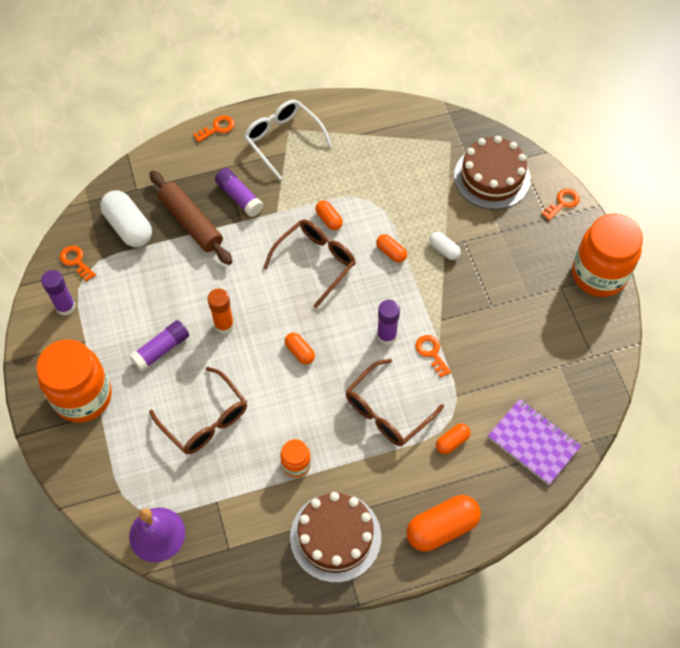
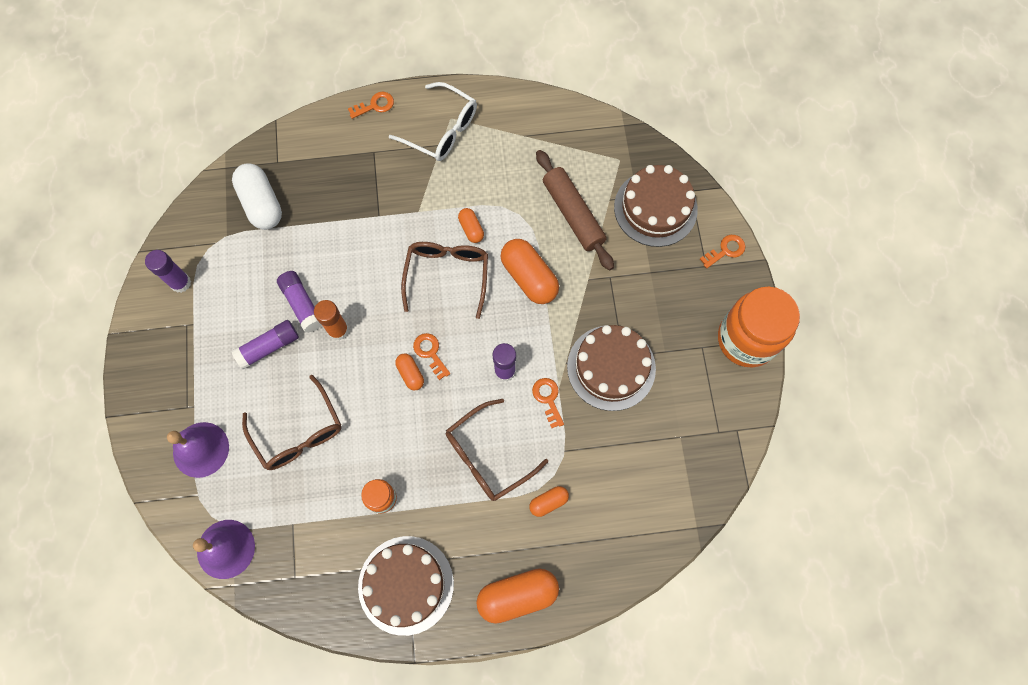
camera: 10 degrees right, 10 degrees up
(76, 261) = (200, 234): orange key -> orange key (430, 353)
(83, 396) = (179, 385): orange jar -> none
(115, 450) = (201, 449): none -> purple bell
(191, 222) = (326, 209): brown rolling pin -> brown rolling pin (573, 214)
(239, 197) = (382, 188): purple glue stick -> purple glue stick (302, 304)
(283, 140) = (441, 130): white glasses -> white glasses turned 150 degrees clockwise
(315, 262) = (447, 276): brown glasses -> brown glasses turned 45 degrees counterclockwise
(391, 252) = (529, 277): orange capsule -> orange capsule, size x1.91
(444, 250) = (586, 284): white capsule -> none
(483, 317) = (611, 367): none -> brown cake
(533, 442) = (634, 518): purple notebook -> none

